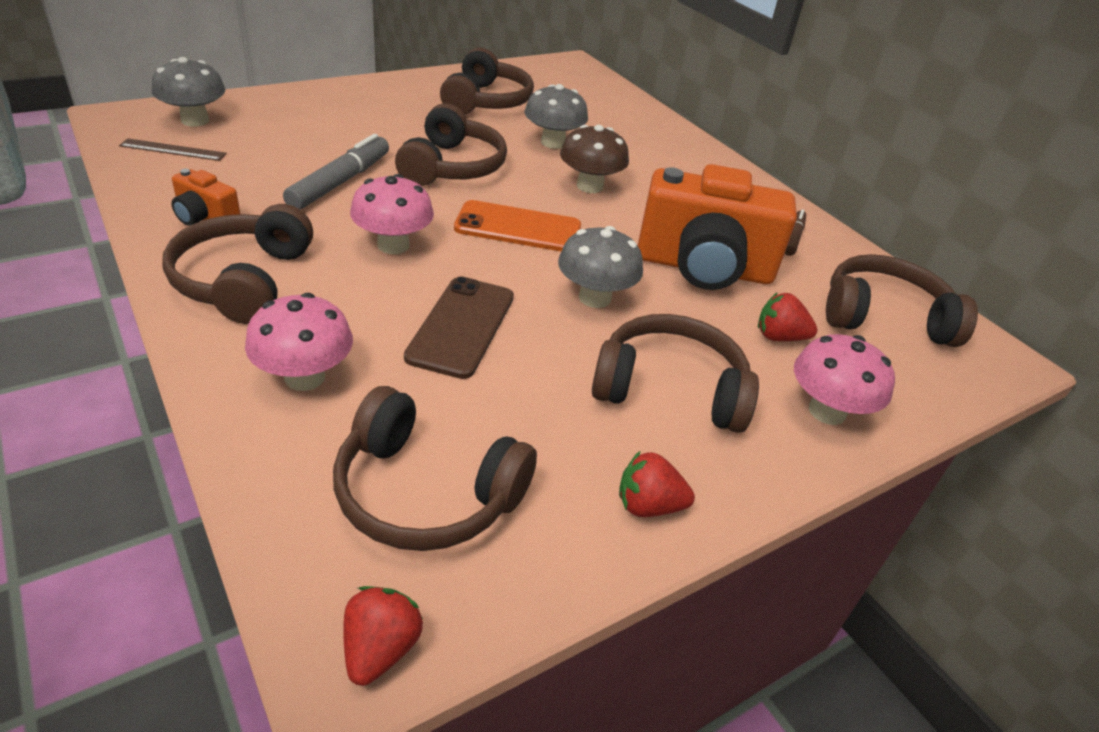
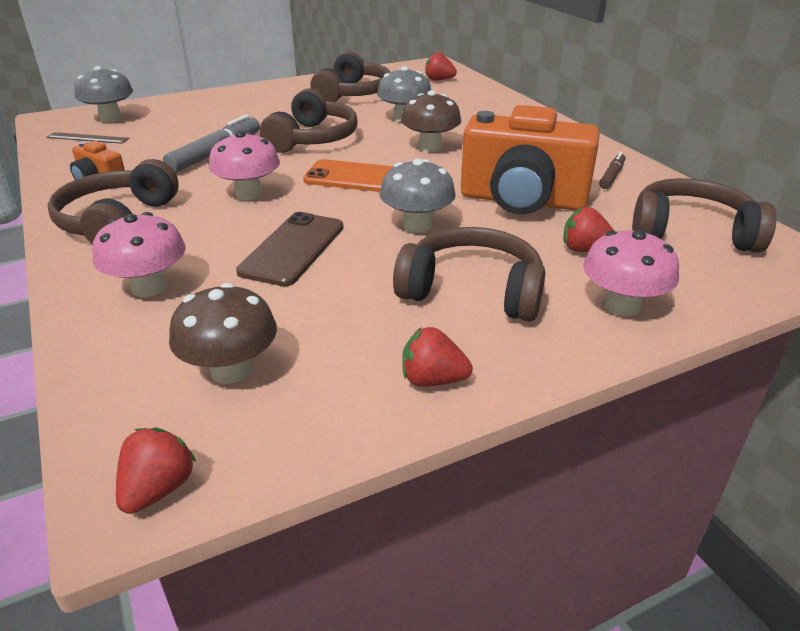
camera: 10 degrees right, 5 degrees down
(426, 493) = (231, 370): brown headphones -> brown mushroom
(582, 87) = (439, 80): none -> red strawberry

